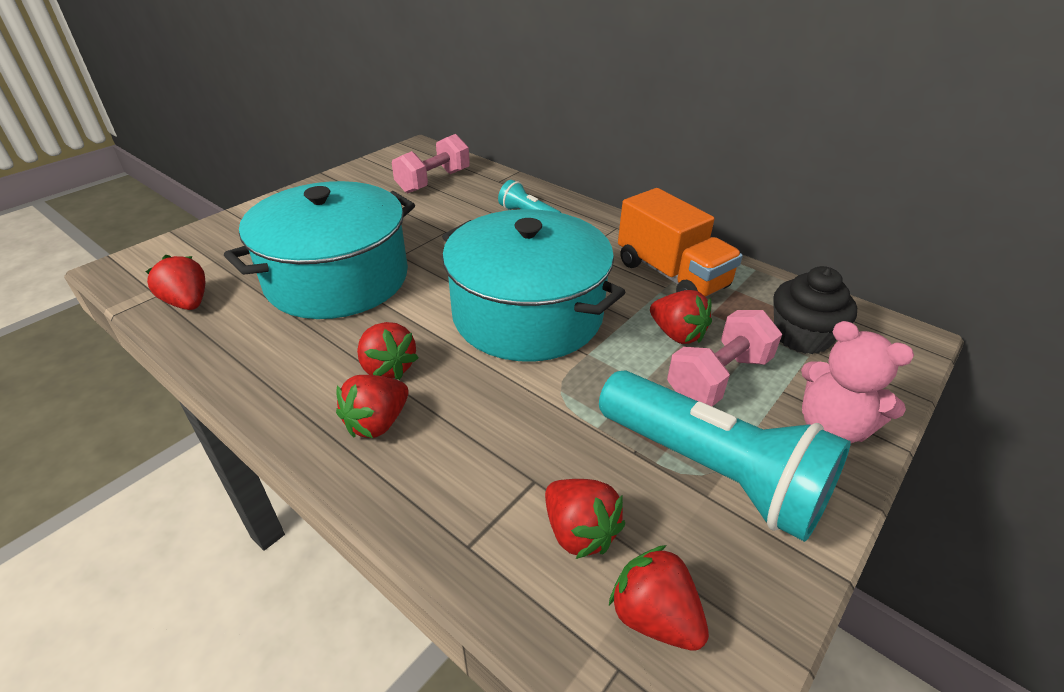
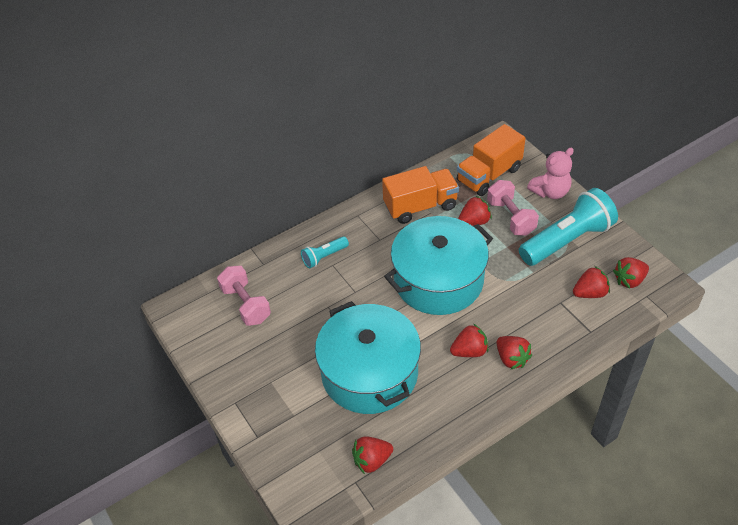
camera: 70 degrees left, 10 degrees up
(802, 336) = (489, 175): black cupcake -> orange truck

